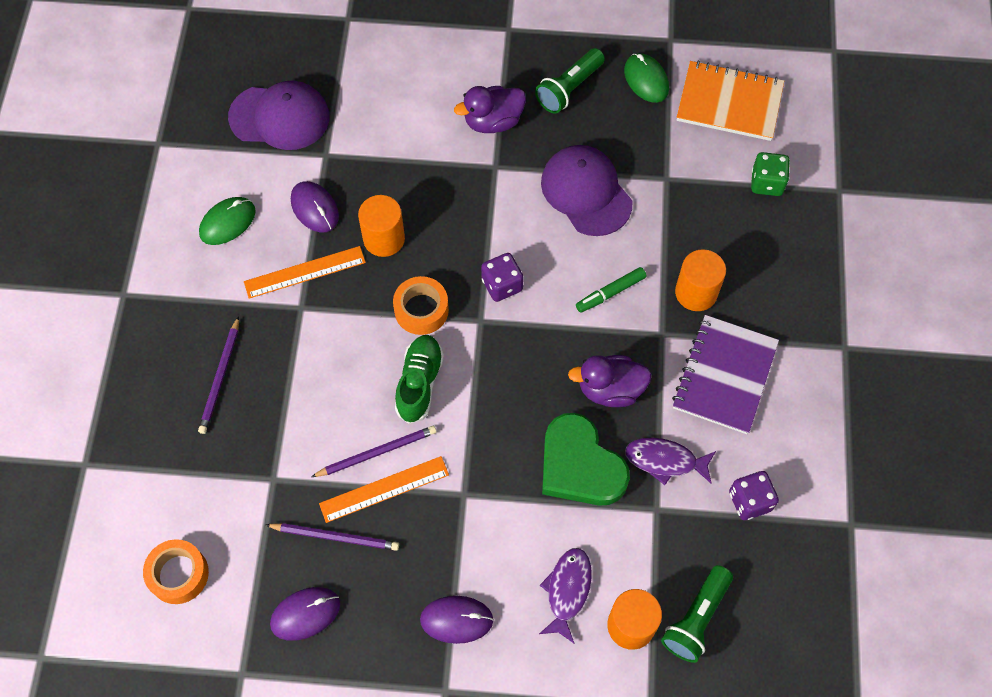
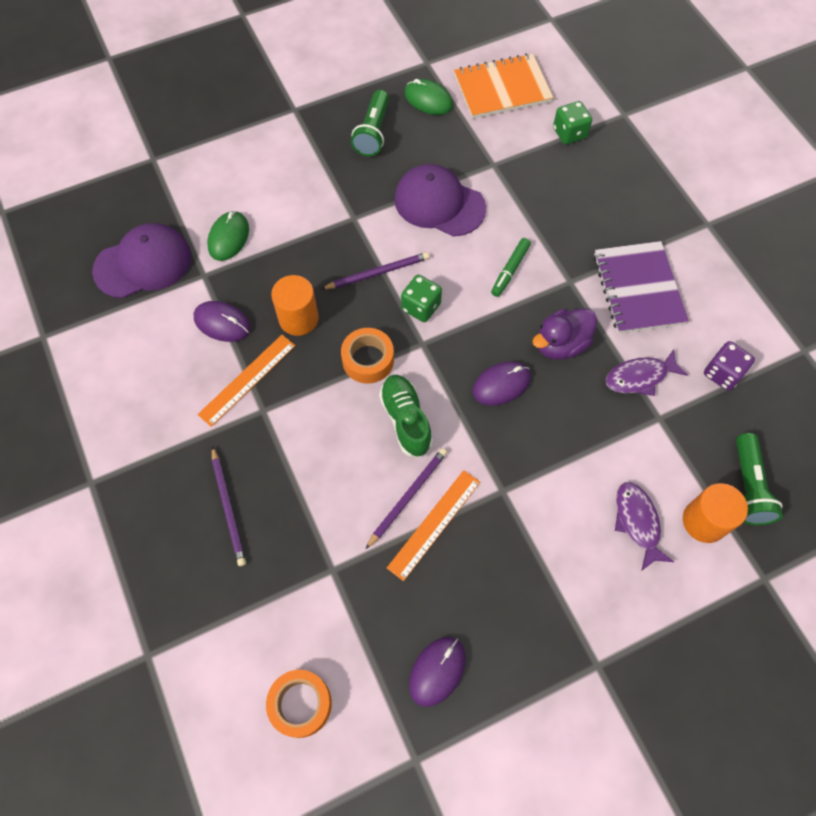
camera: 30 degrees left, 0 degrees up
(227, 222) = (151, 372): green mouse -> green mouse (228, 238)
(335, 537) = (419, 588): purple pencil -> purple pencil (378, 273)
(456, 620) = (567, 599): purple mouse -> purple mouse (501, 384)
(493, 122) = (329, 184): purple duck -> none
(502, 285) = (421, 307): purple dice -> green dice
(580, 465) = (578, 416): green heart -> none
(696, 292) = (574, 238): orange cylinder -> none

